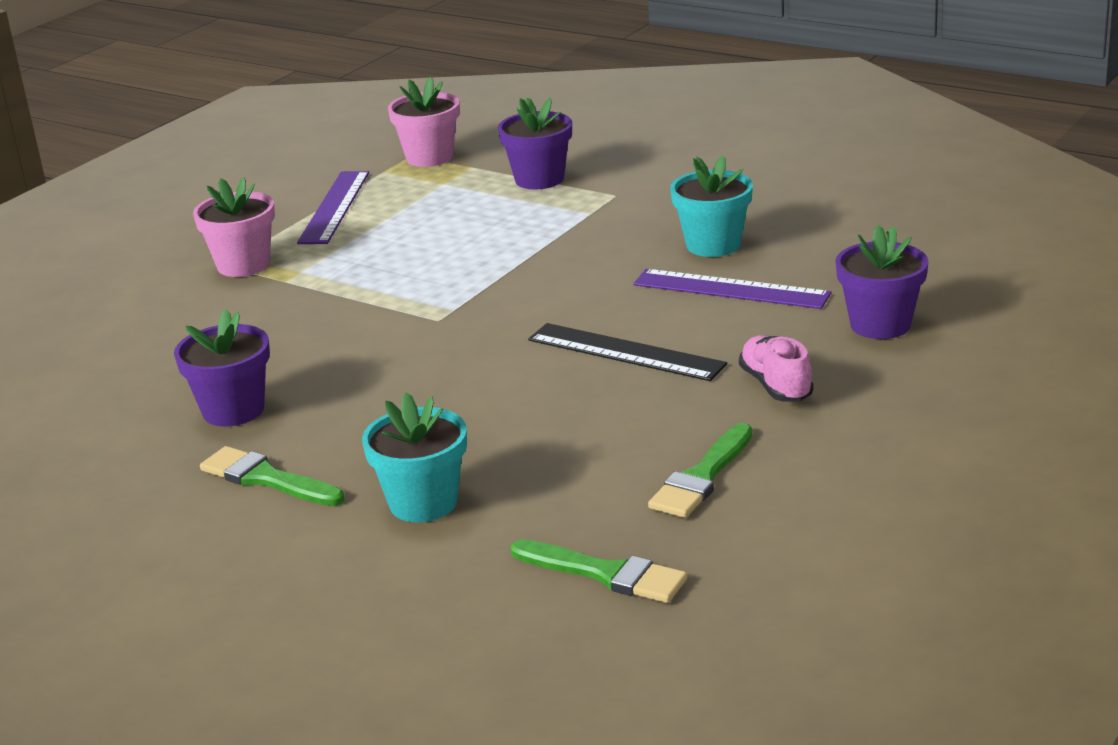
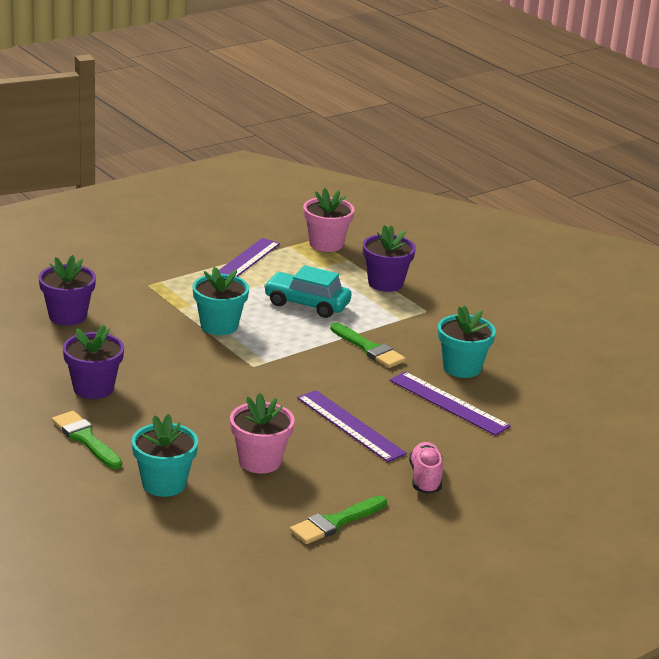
camera: 15 degrees right, 0 degrees up
(243, 265) = (159, 289): pink flower pot -> pink flower pot (260, 461)
(357, 285) = (219, 326): none -> turquoise flower pot
(456, 229) = (307, 304): none -> turquoise car
(606, 574) = (237, 562): green brush -> green brush (369, 348)
(625, 352) = (350, 425): black ruler -> purple ruler
(880, 325) = (524, 459): purple flower pot -> purple flower pot (67, 316)

